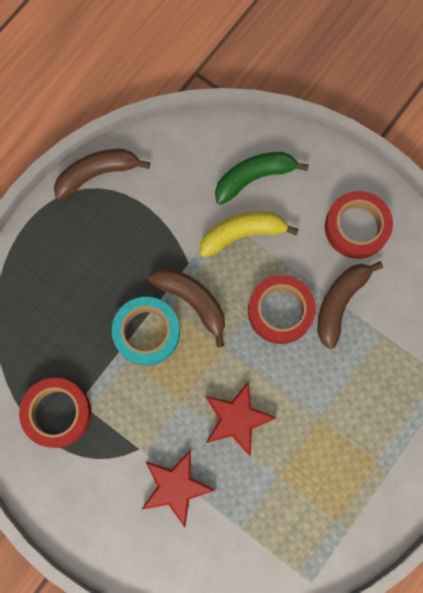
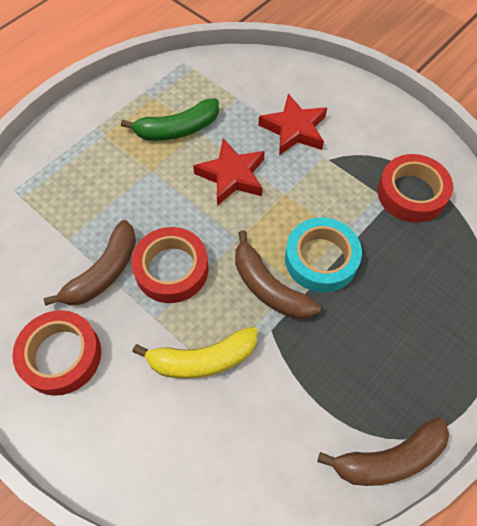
camera: 175 degrees left, 15 degrees down
(254, 177) = (177, 434): green banana -> green banana (178, 129)

